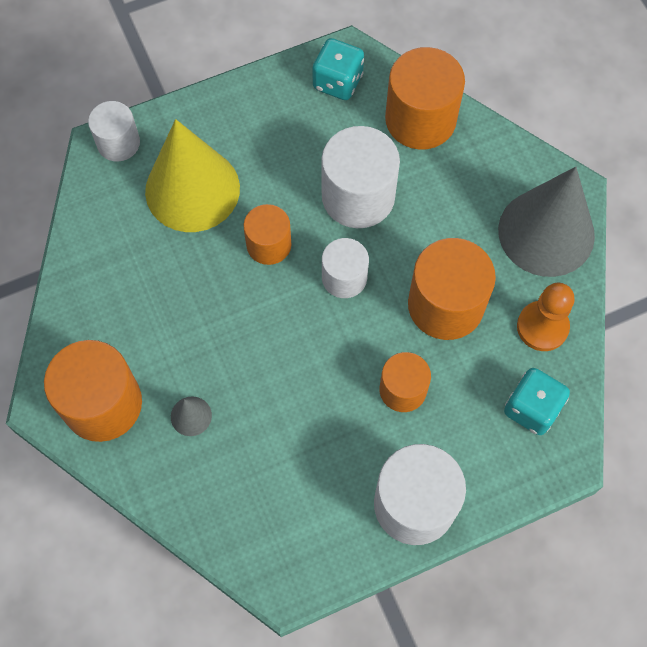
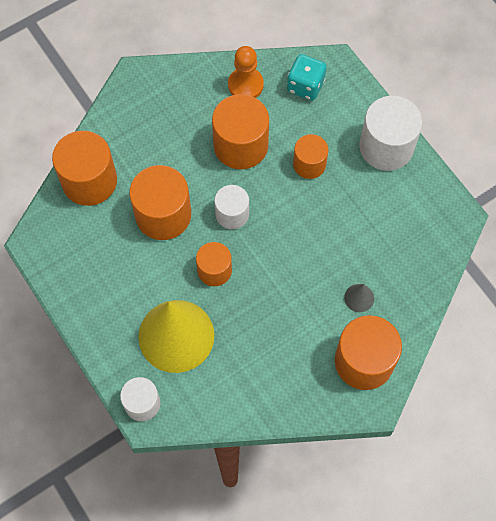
camera: 100 degrees left, 0 degrees up
(337, 82) = (62, 245): turquoise dice -> none
(358, 196) = (163, 215): white cylinder -> orange cylinder
(546, 232) = (173, 89): grey cone -> none

